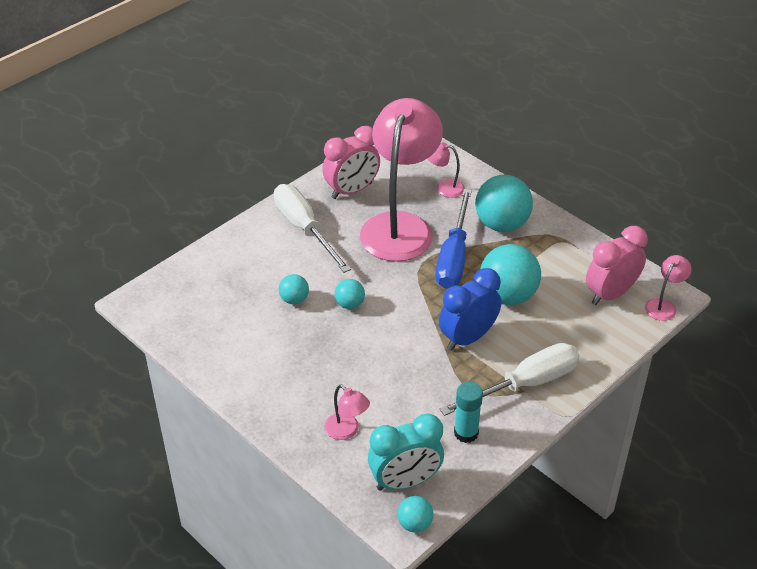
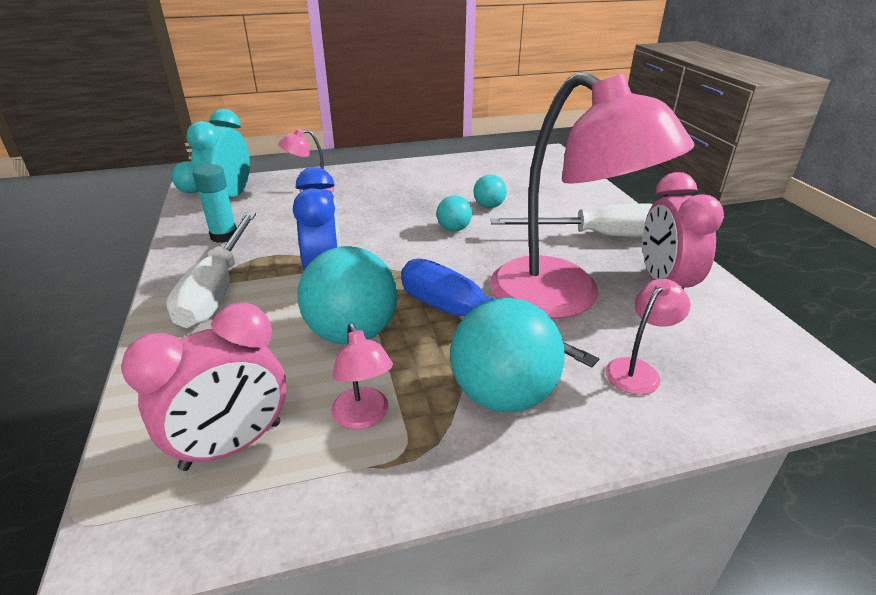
camera: 120 degrees right, 10 degrees down
(610, 294) = (232, 445): pink clock -> pink clock turned 60 degrees clockwise
(663, 305) = (122, 508): pink lamp -> pink lamp (363, 417)

